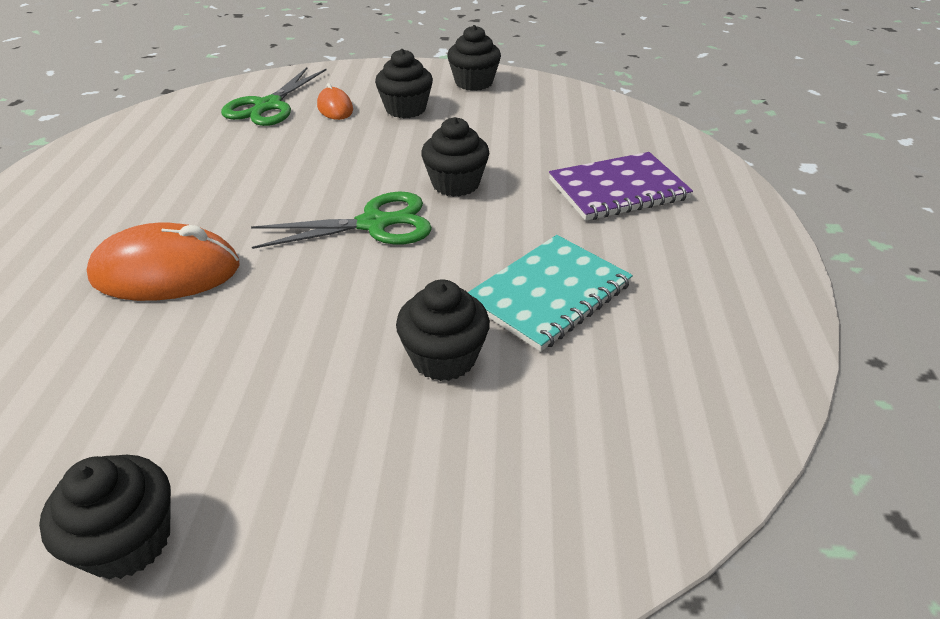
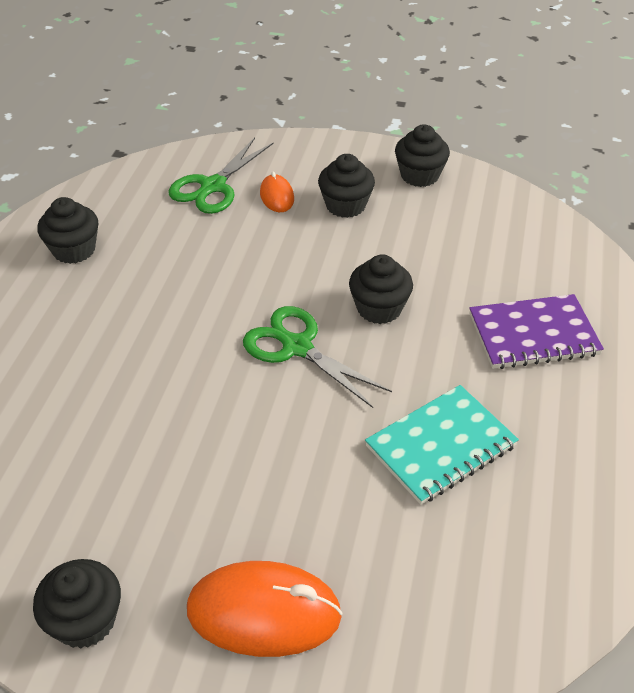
camera: 10 degrees right, 5 degrees up
(166, 272) = (115, 377): orange mouse -> orange mouse (264, 613)
(374, 224) = (297, 347): green scissors -> green scissors turned 135 degrees counterclockwise
(444, 358) = (338, 498): black cupcake -> black cupcake (74, 250)

